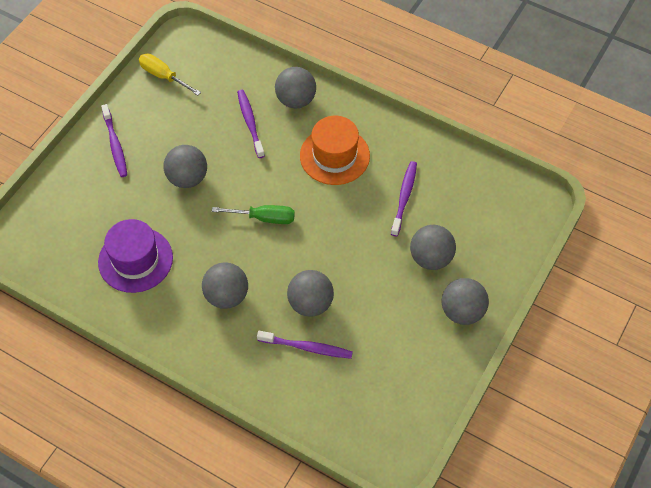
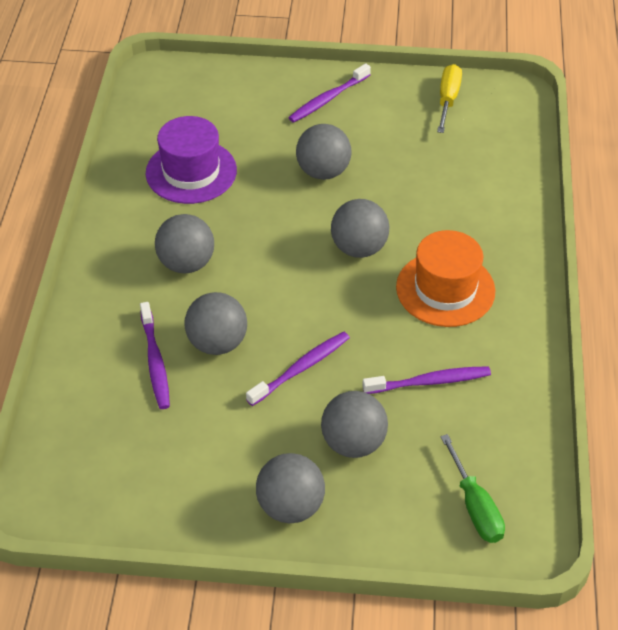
camera: 65 degrees right, 10 degrees down
(250, 123) = (437, 195): purple toothbrush -> purple toothbrush (300, 368)
(264, 218) = (311, 256): green screwdriver -> green screwdriver (475, 506)
(296, 100) = (502, 223): grey ball -> grey ball (359, 248)

